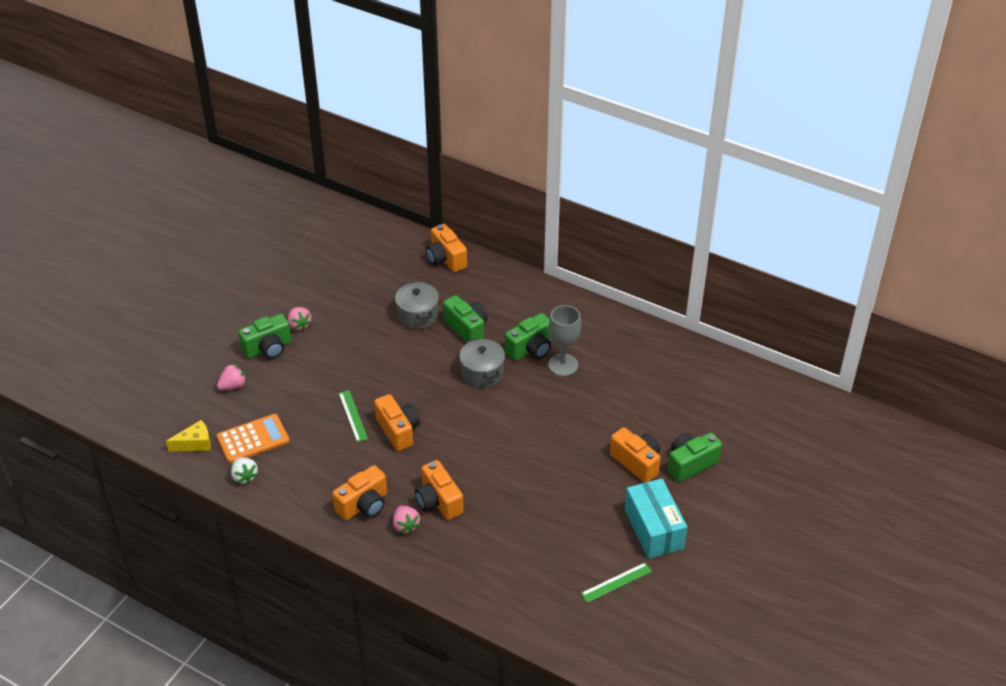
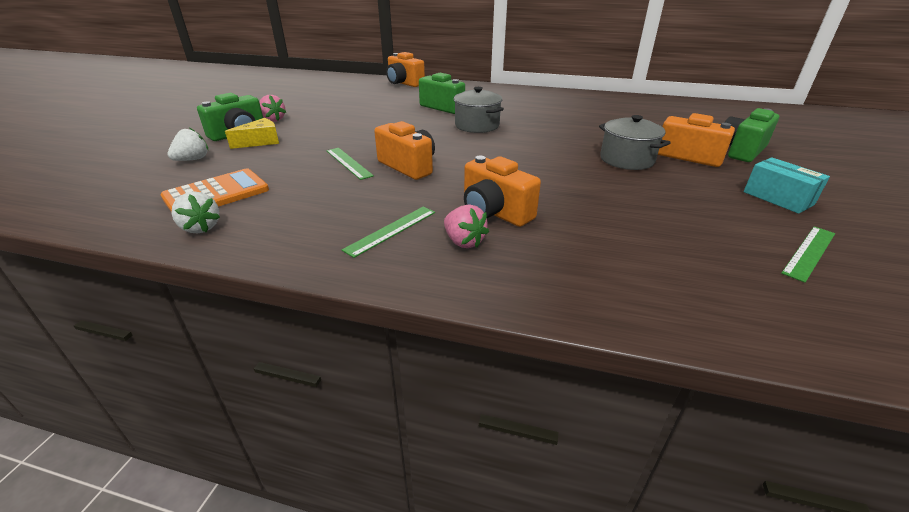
camera: 15 degrees left, 10 degrees down
(195, 443) = (127, 207): yellow cheese -> yellow cheese (260, 142)
(233, 386) = (193, 159): pink strawberry -> white strawberry
(364, 505) = (391, 230): orange camera -> green ruler
(418, 315) = (393, 106): grey pot -> grey pot (626, 160)
(531, 349) = (512, 111): green camera -> none
(563, 365) = (549, 115): grey goblet -> none
(654, 529) = (778, 198): turquoise box -> turquoise box, size x0.64

